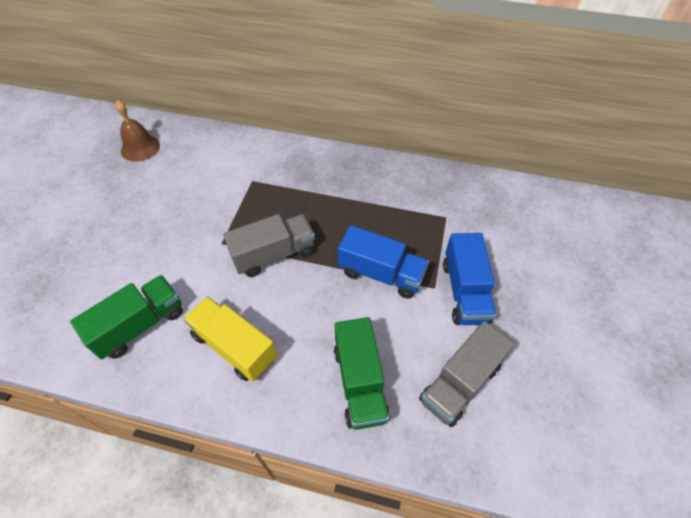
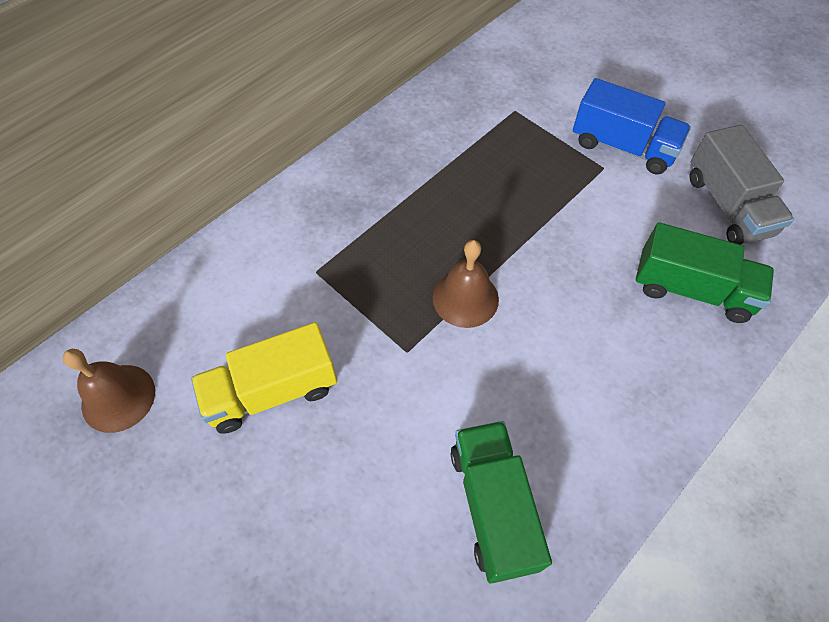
camera: 60 degrees left, 5 degrees up
(234, 347) = (586, 398): yellow truck -> yellow truck (272, 391)
(274, 254) = (465, 298): grey truck -> brown bell
(381, 274) = (559, 204): blue truck -> none

